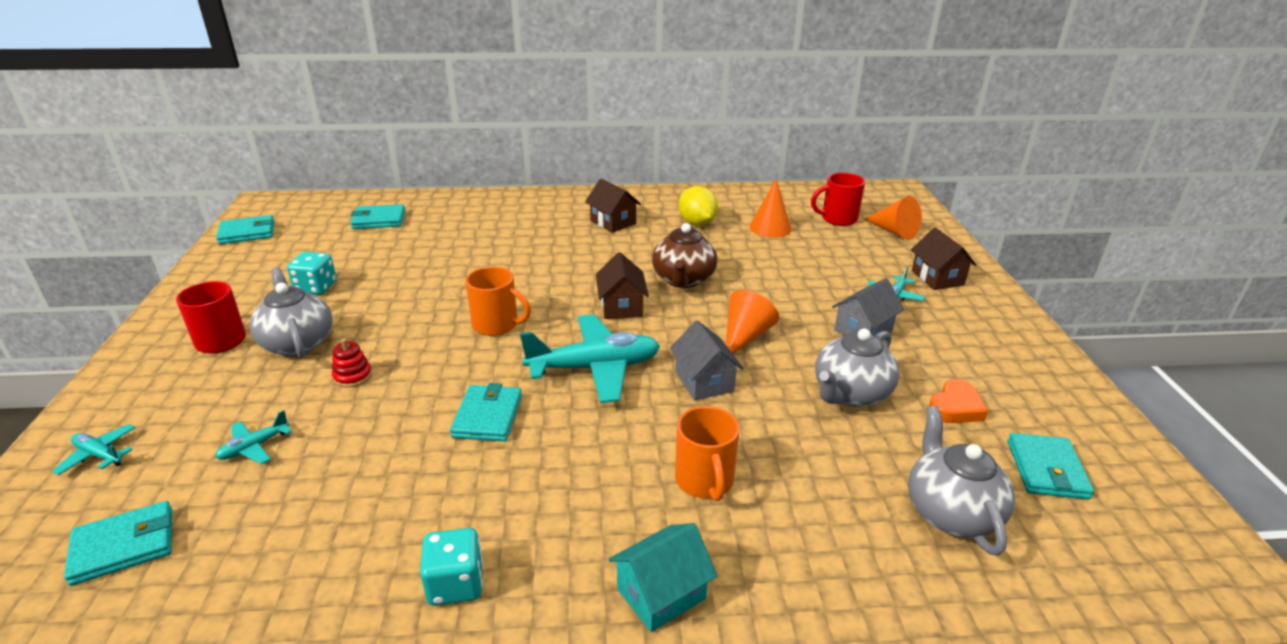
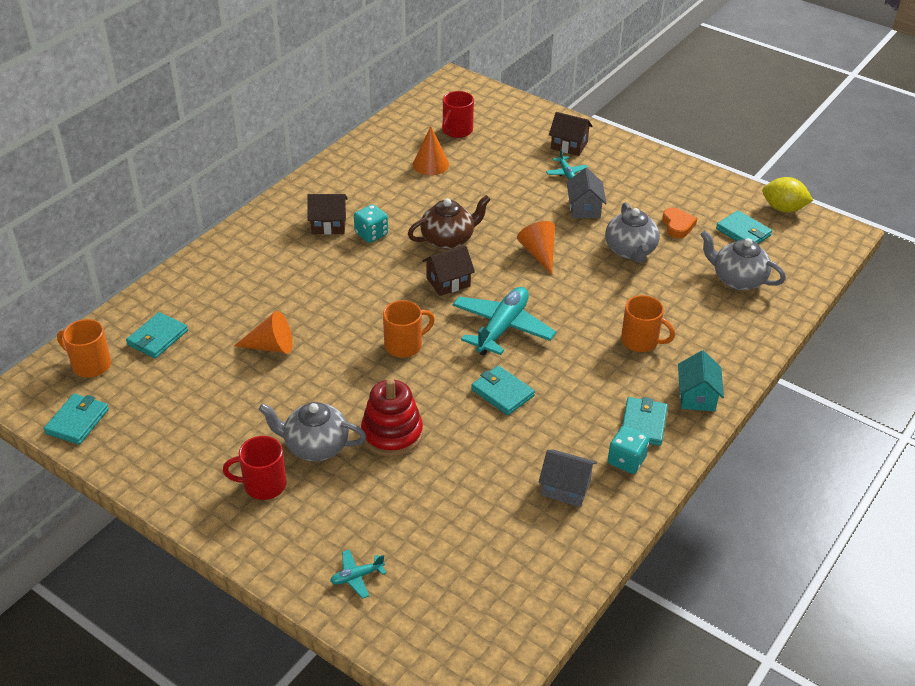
camera: 50 degrees left, 10 degrees up
(124, 546) = (470, 581): turquoise wallet -> turquoise wallet (643, 424)
(254, 447) = (426, 502): turquoise plane -> none
(316, 288) = (239, 412): turquoise dice -> turquoise dice (371, 234)
(320, 211) = (90, 365): none -> orange mug
(352, 376) = (392, 434): red stacking toy -> red stacking toy, size x2.06
(621, 306) = (448, 282): brown house -> brown house turned 60 degrees counterclockwise
(683, 280) = (448, 239): brown teapot -> brown teapot turned 75 degrees counterclockwise
(697, 223) = (382, 190): yellow lemon -> yellow lemon (783, 208)
(704, 381) = (563, 294): grey house -> grey house (565, 488)
(894, 231) = (501, 122): orange cone -> orange cone (271, 346)

